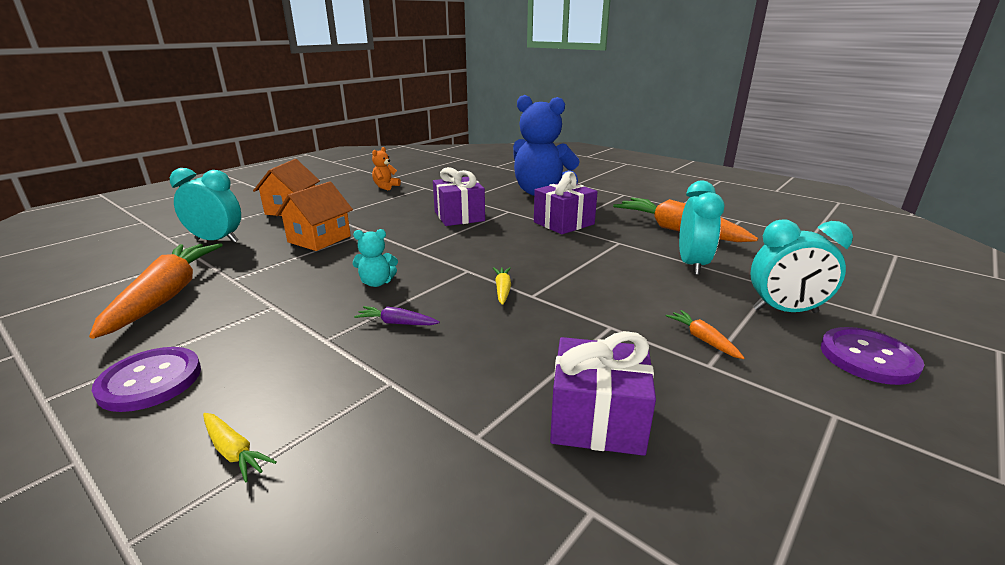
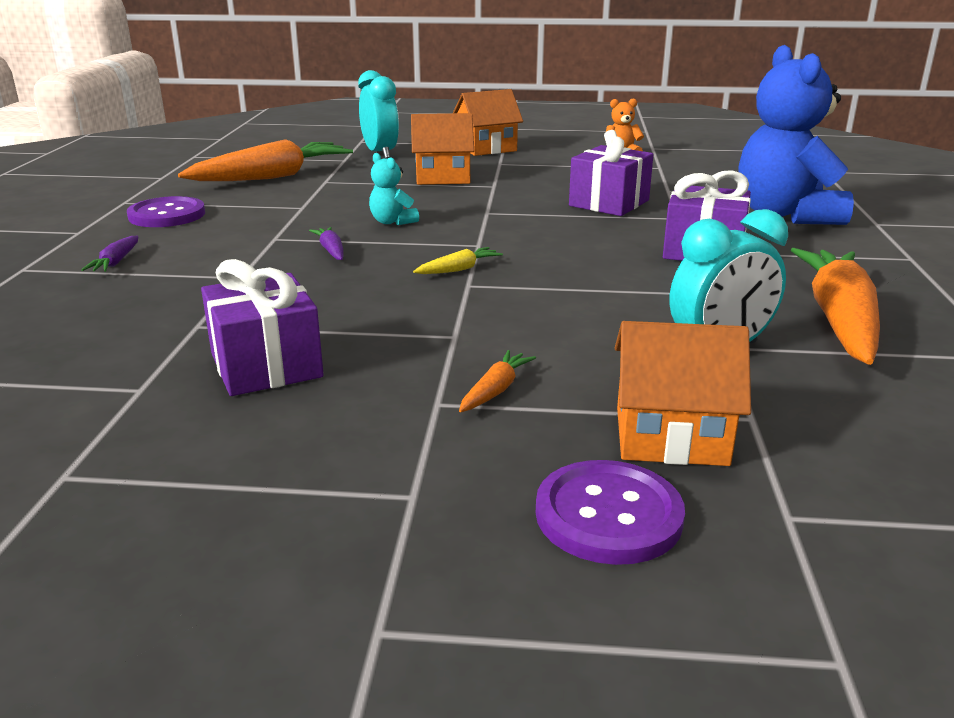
camera: 55 degrees right, 0 degrees up
(234, 451) = (116, 262): yellow carrot -> purple carrot
(784, 311) = (671, 436): turquoise clock -> orange house

